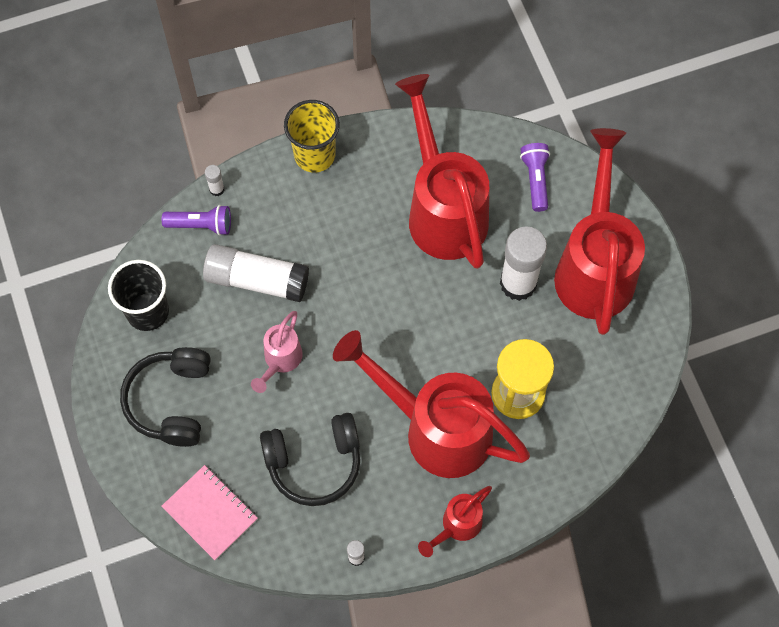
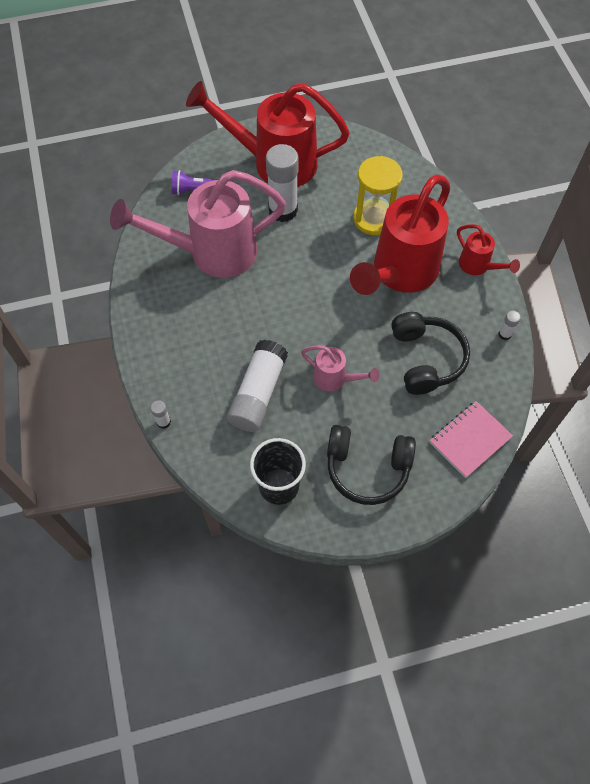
camera: 85 degrees left, 5 degrees down
(201, 225) = (198, 437): purple flashlight -> none
(314, 155) = (144, 341): yellow cup -> none
(443, 208) = (211, 253): red watering can -> pink watering can

